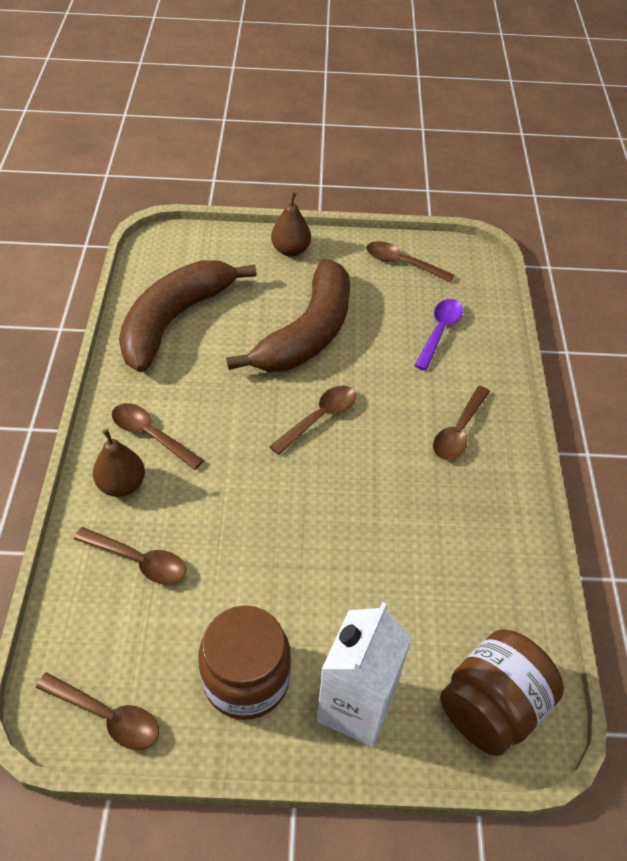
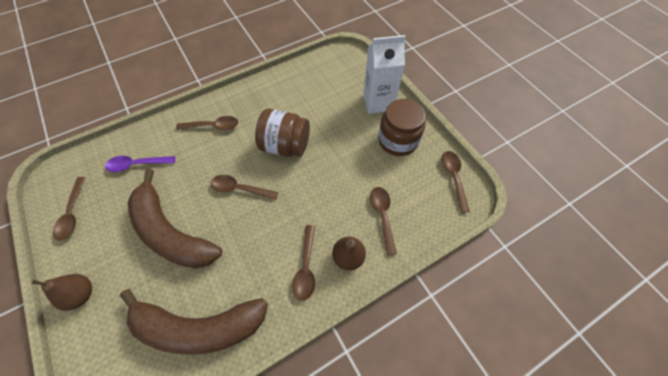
camera: 120 degrees left, 10 degrees up
(307, 333) = (171, 232): brown banana -> brown banana turned 135 degrees counterclockwise
(492, 707) = (345, 66): brown jar -> brown jar (285, 146)

